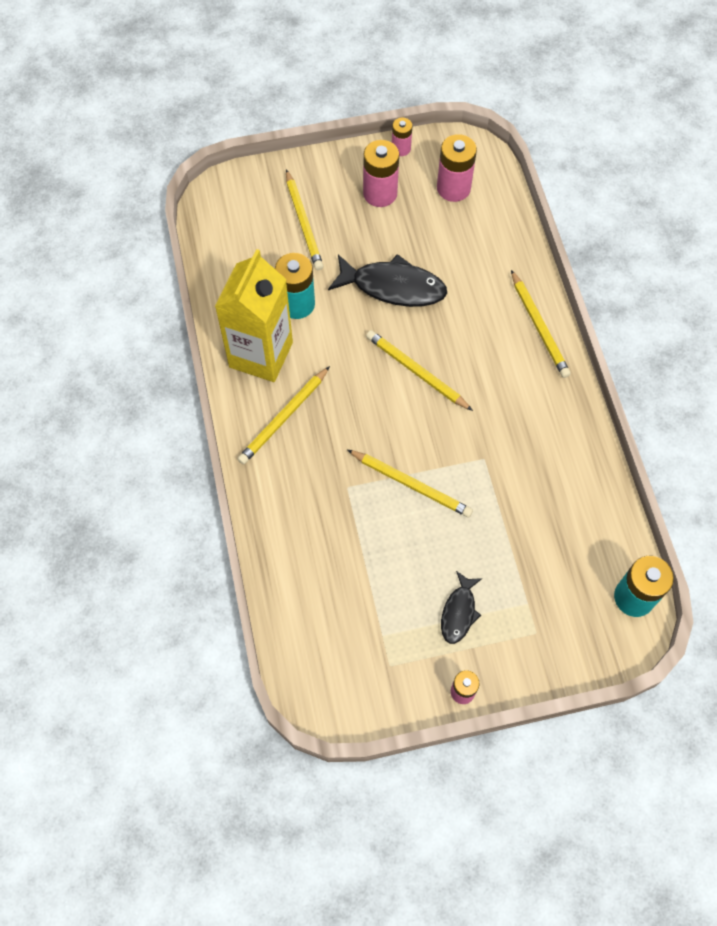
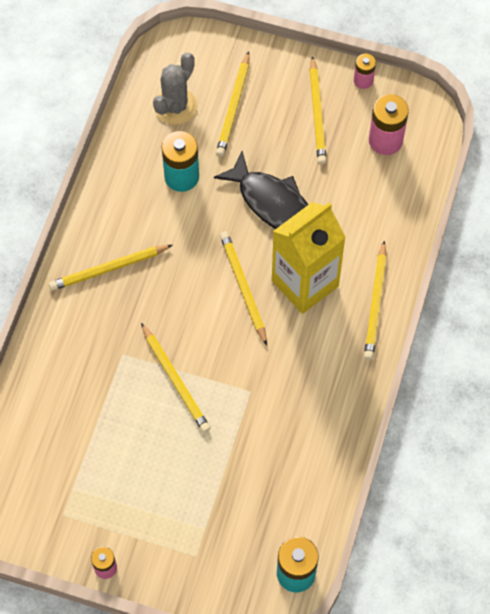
camera: 30 degrees right, 0 degrees up
(251, 247) = (175, 106): none -> grey cactus
(261, 355) = (124, 205): yellow carton -> yellow carton (305, 283)
(380, 193) = (317, 113): pink battery -> yellow pencil
(459, 612) = (144, 504): black fish -> none

